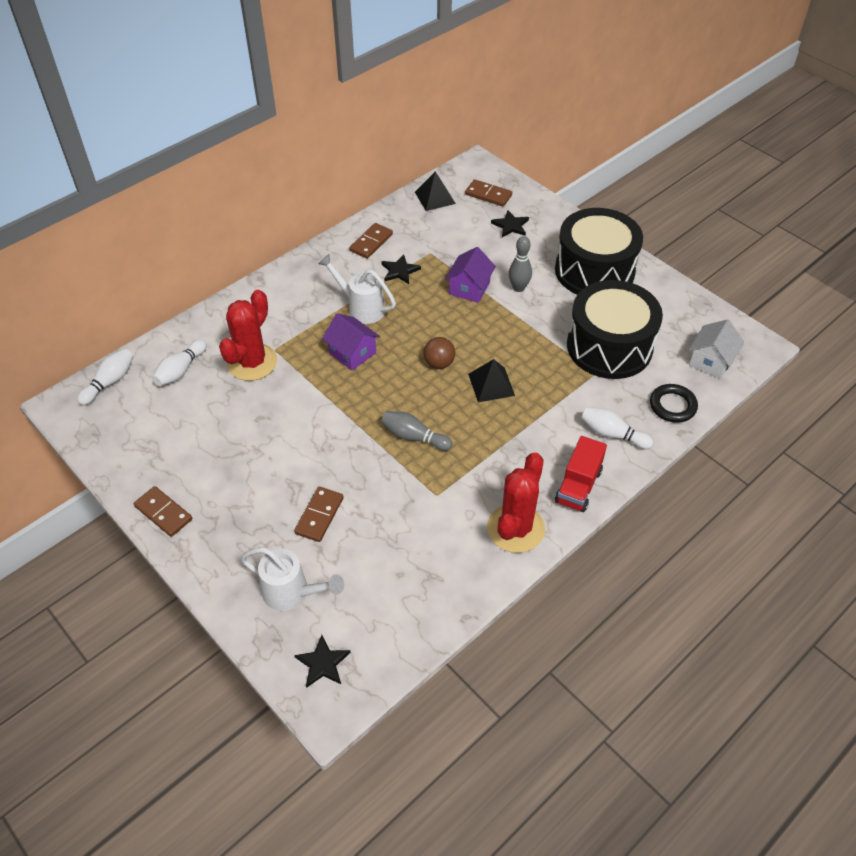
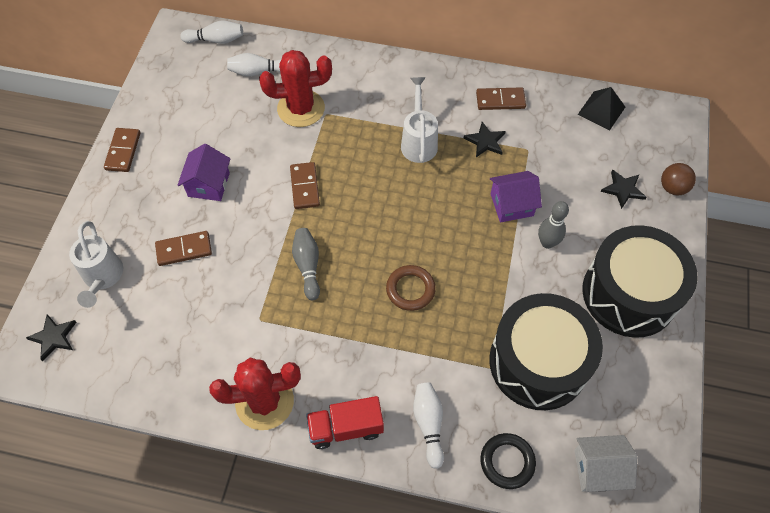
camera: 55 degrees right, 10 degrees up
(352, 353) = (364, 167): purple house -> purple house (209, 184)
(439, 363) = (402, 235): brown ball -> brown ball (672, 188)
(488, 195) = (647, 148): brown domino -> brown domino (305, 187)
(491, 384) = (410, 289): black pyramid -> brown ring

